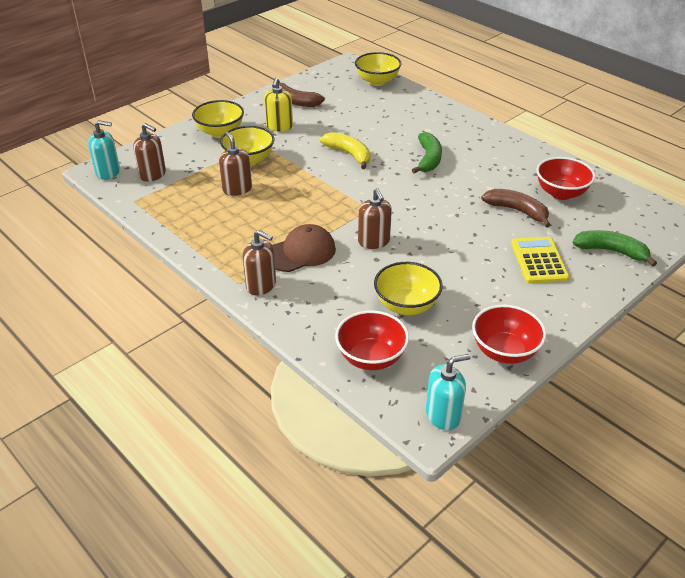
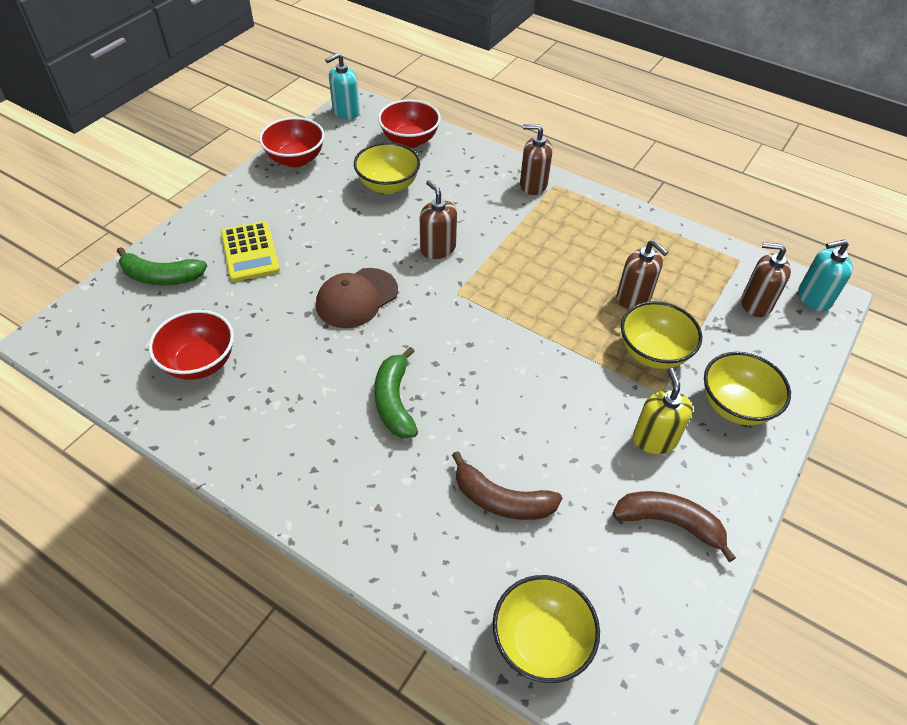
camera: 165 degrees right, 10 degrees up
(301, 252) = (512, 224): brown cap -> brown cap (356, 298)
(349, 154) = (516, 390): yellow banana -> none
(517, 211) = (266, 320): brown banana -> brown banana (501, 500)

